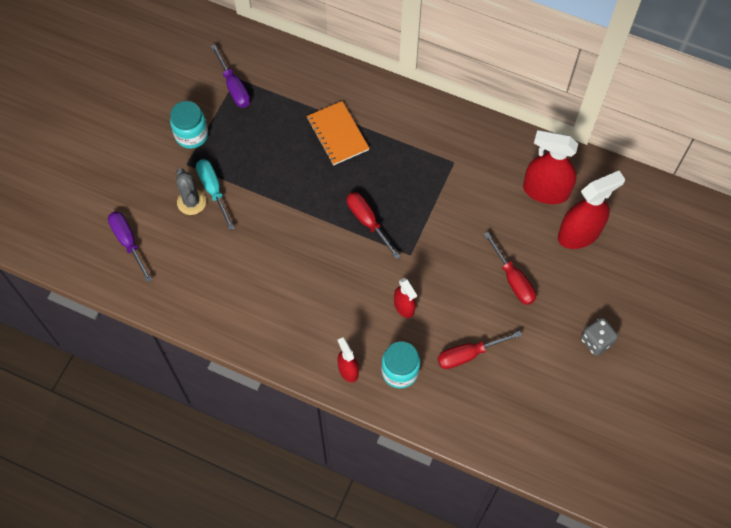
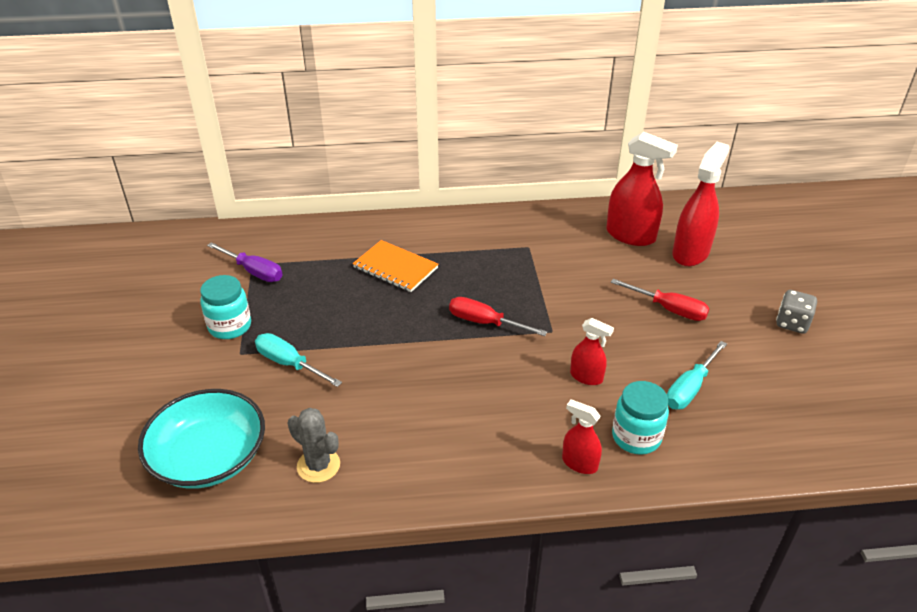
camera: 30 degrees left, 25 degrees down
(128, 242) = (209, 457): purple screwdriver -> turquoise bowl
(191, 202) = (269, 384): grey cactus -> grey cactus (318, 465)
(468, 354) = (690, 388): red screwdriver -> turquoise screwdriver
(545, 191) = (630, 235): red spray bottle -> red spray bottle turned 135 degrees counterclockwise

